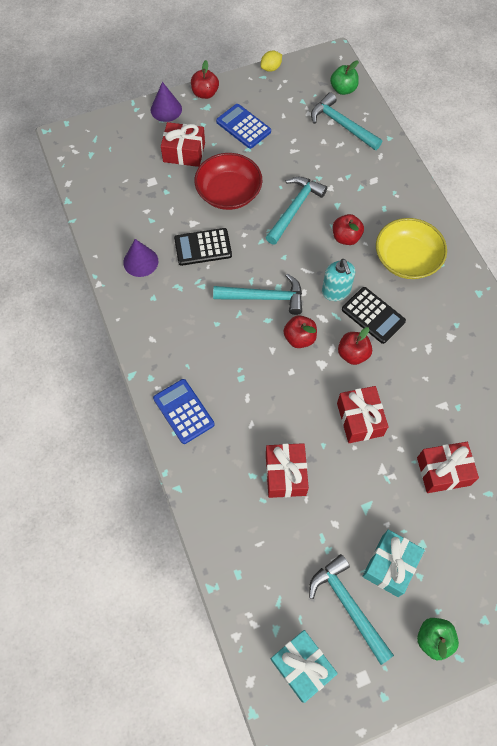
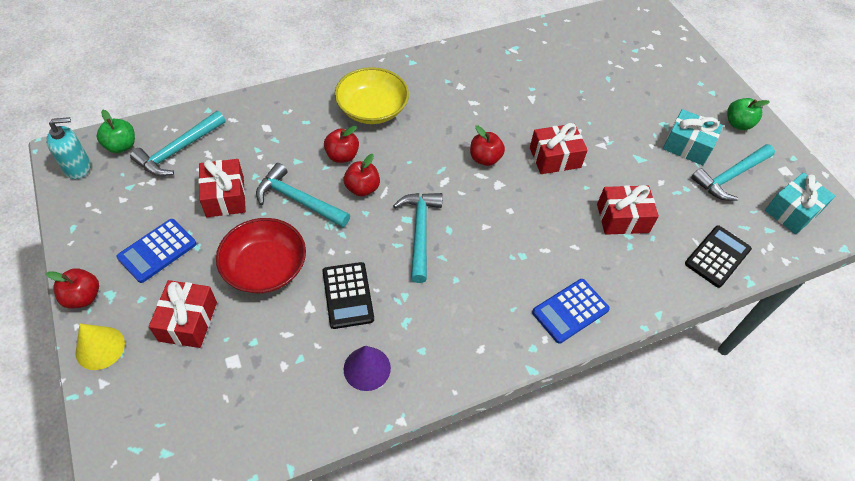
camera: 95 degrees left, 10 degrees down
(166, 109) = (100, 348): purple cone -> yellow cone
(271, 68) = (60, 218): yellow lemon -> none
(299, 338) = (470, 202): red apple -> red apple (362, 188)
(336, 291) = (411, 168): turquoise soap dispenser -> turquoise soap dispenser (78, 167)
(373, 315) = (439, 140): black calculator -> black calculator (717, 256)
(443, 471) = (594, 104): red gift -> red gift (225, 196)

